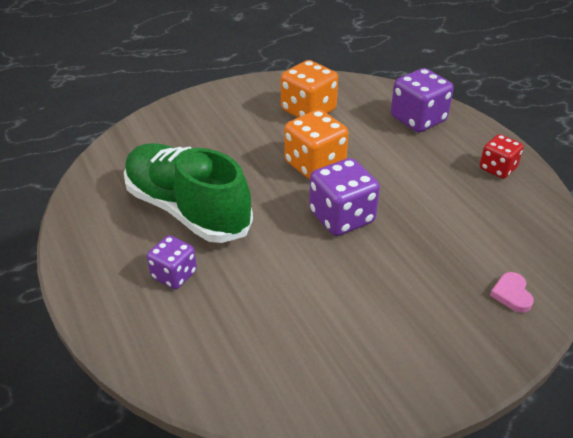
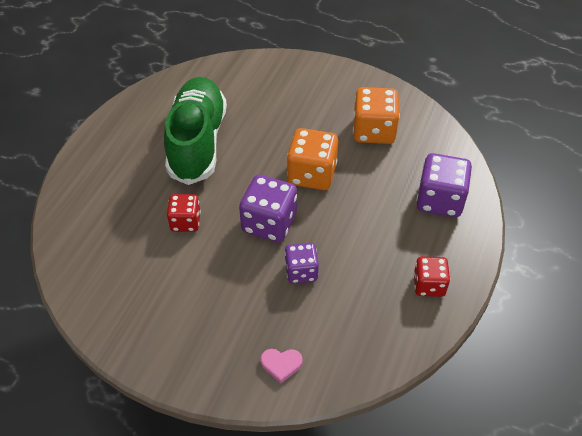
camera: 50 degrees right, 10 degrees up
(174, 275) = (135, 176): purple dice -> purple dice (301, 271)
(278, 270) = (185, 222): none -> red dice
(512, 294) = (281, 364): pink heart -> pink heart turned 135 degrees counterclockwise

